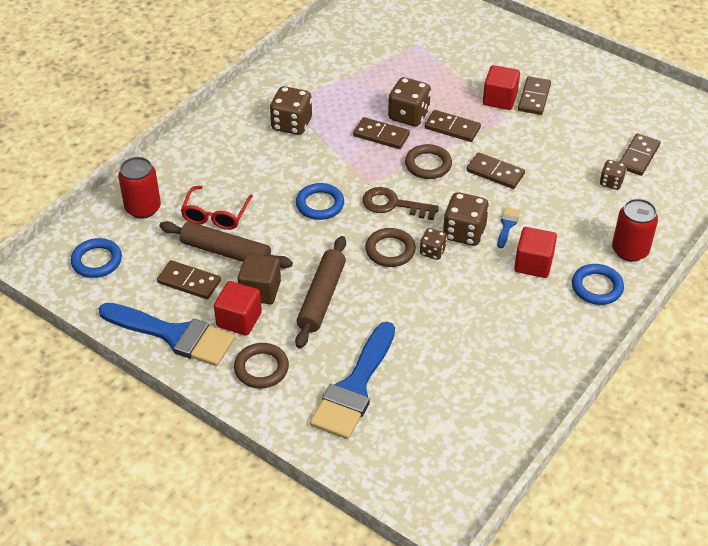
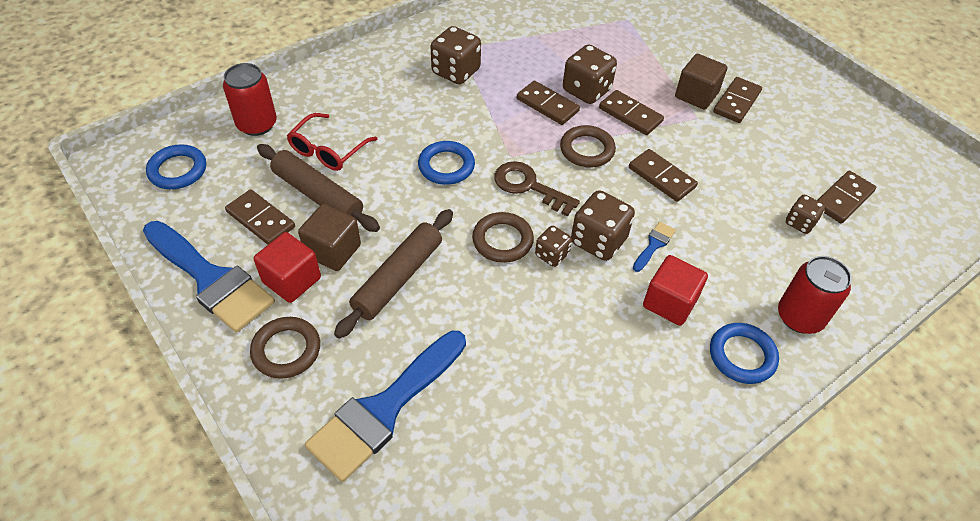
camera: 15 degrees right, 5 degrees up
(500, 99) = (696, 95): red cube -> brown cube

